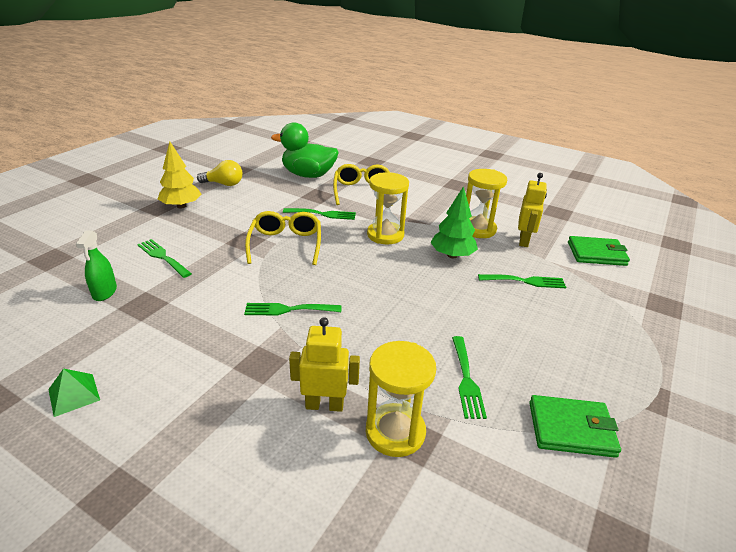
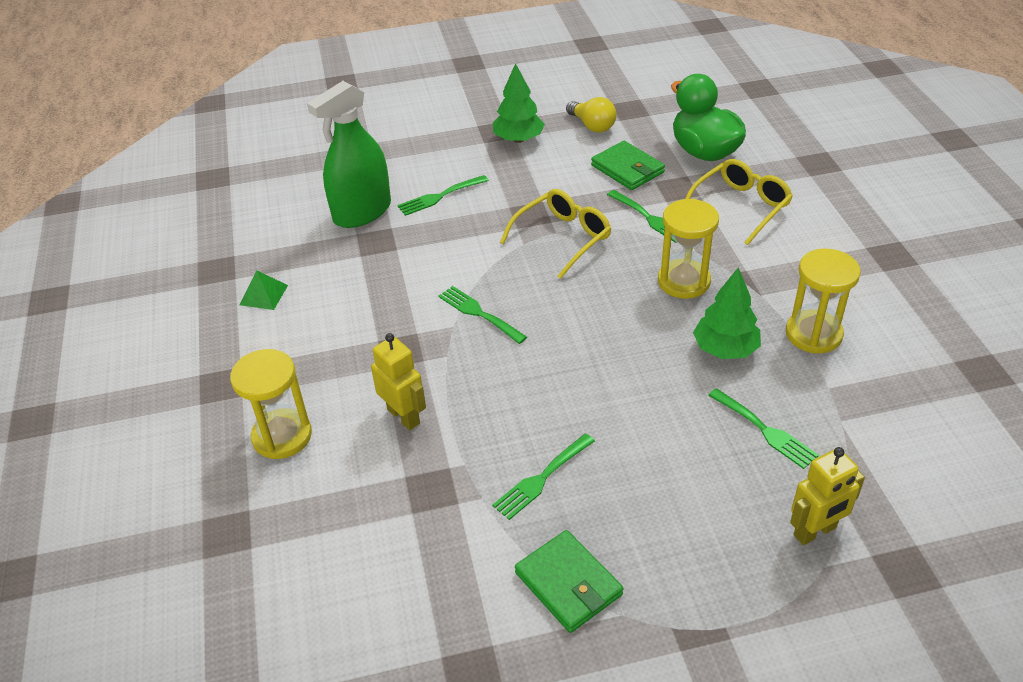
camera: 50 degrees right, 10 degrees up
(104, 292) = (362, 212): green spray bottle -> green spray bottle, size x1.97
(162, 257) = (439, 196): green fork -> green fork turned 120 degrees counterclockwise
(181, 206) = (518, 139): yellow tree -> green tree
(395, 432) = (426, 474): yellow hourglass -> yellow hourglass (282, 436)
(524, 241) = (853, 383): yellow robot -> yellow robot (815, 532)
(596, 254) = (931, 458): green wallet -> green wallet (627, 169)

